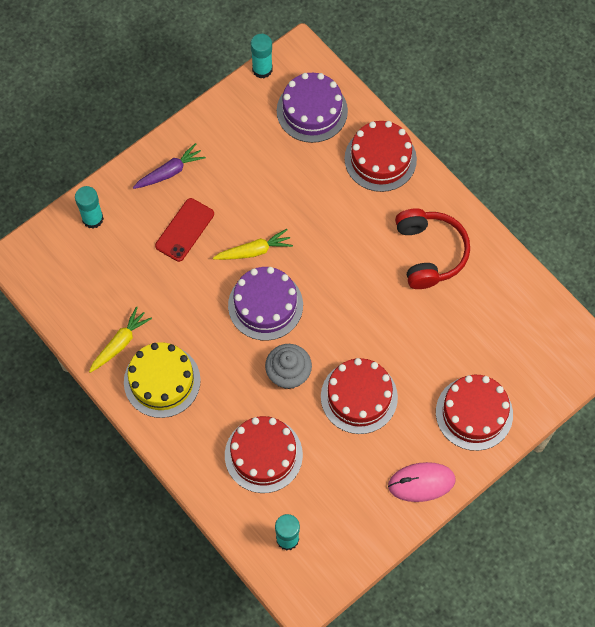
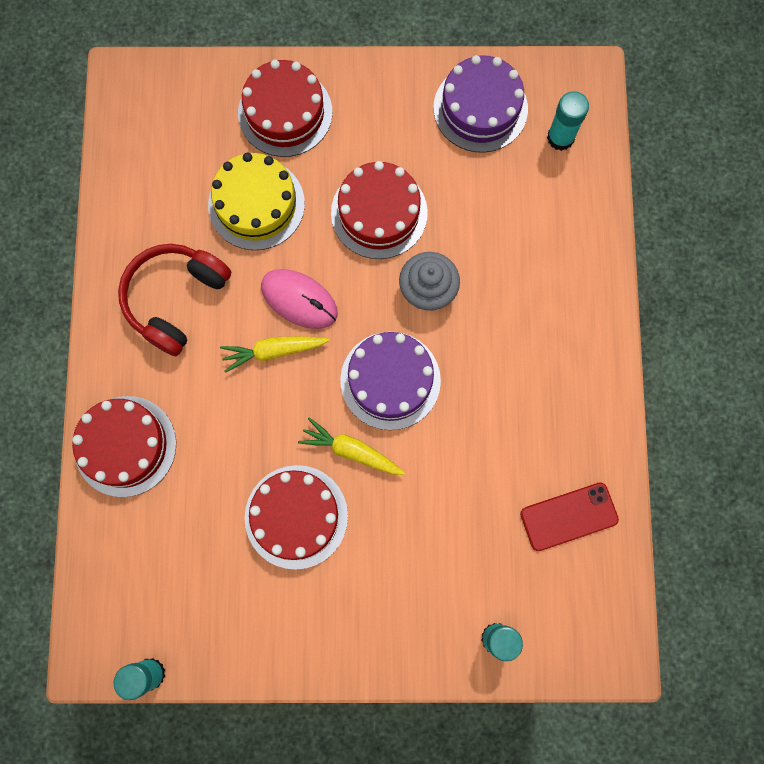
camera: 140 degrees left, 10 degrees up
(120, 343) = (575, 462): yellow carrot -> yellow carrot (273, 351)
(162, 381) = (562, 385): yellow cake -> yellow cake (256, 204)
(170, 172) = (364, 626): purple carrot -> none
(184, 230) = (405, 538): red phone -> red phone (569, 516)
(263, 455) = (519, 231): red cake -> red cake (296, 516)
(312, 111) = (143, 569): purple cake -> purple cake (480, 108)
(421, 483) = (392, 91): pink mouse -> pink mouse (299, 300)

